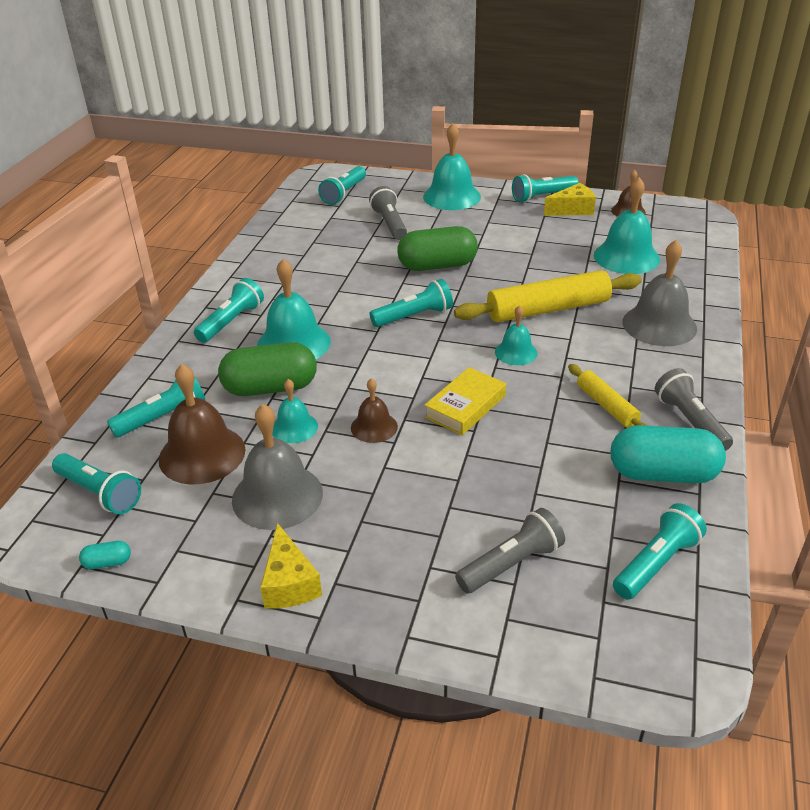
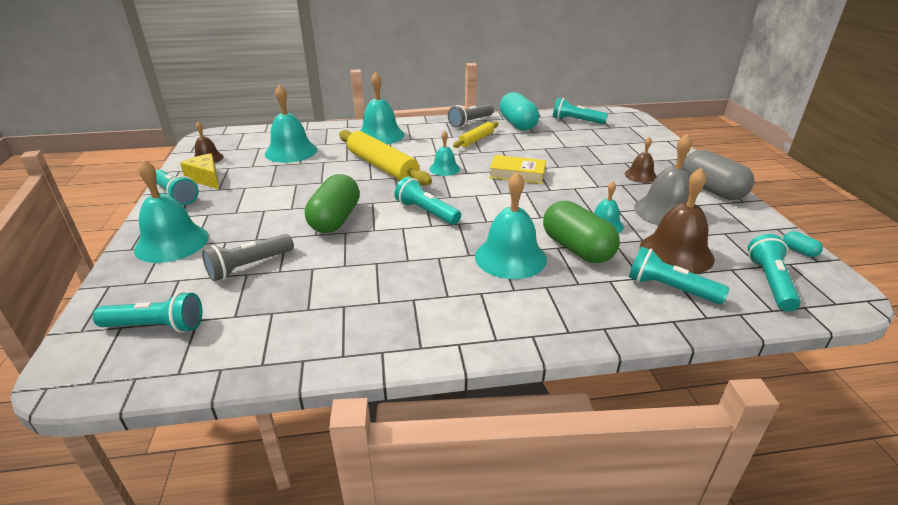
camera: 115 degrees left, 5 degrees down
(231, 322) = (508, 307): turquoise flashlight -> none
(289, 583) = (711, 190): yellow cheese -> grey capsule
(374, 427) = (569, 197): brown bell -> brown bell (640, 175)
(437, 266) = (335, 219): green capsule -> green capsule turned 45 degrees clockwise
(511, 564) = (618, 145): grey flashlight -> none
(659, 325) = (380, 135): grey bell -> turquoise bell

